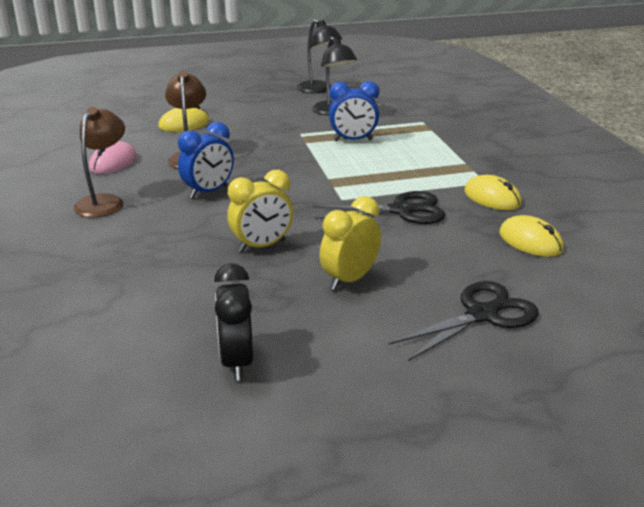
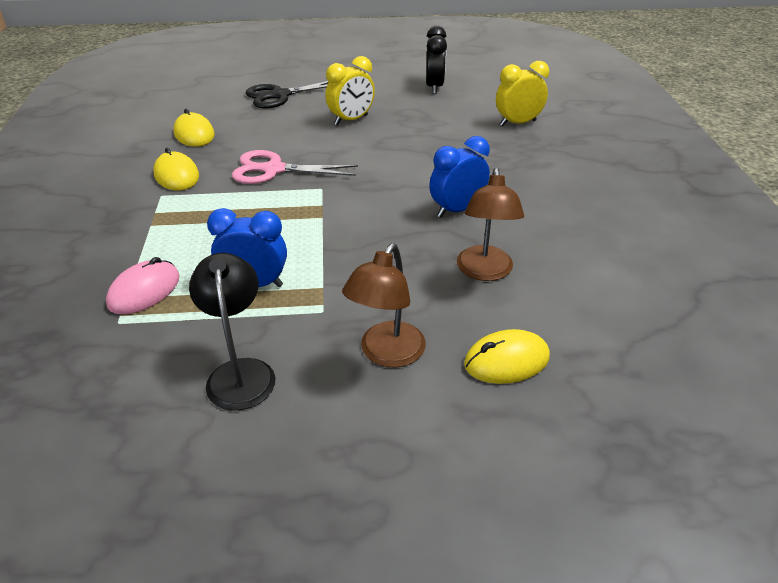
camera: 170 degrees left, 10 degrees up
(104, 201) = (565, 207): brown lamp -> brown lamp (386, 354)
(113, 162) = (584, 271): pink mouse -> pink mouse (144, 291)
(262, 246) = (409, 148): yellow clock -> yellow clock (517, 123)
(318, 90) = (222, 481): black lamp -> none
(402, 210) = (273, 170): black scissors -> pink scissors

